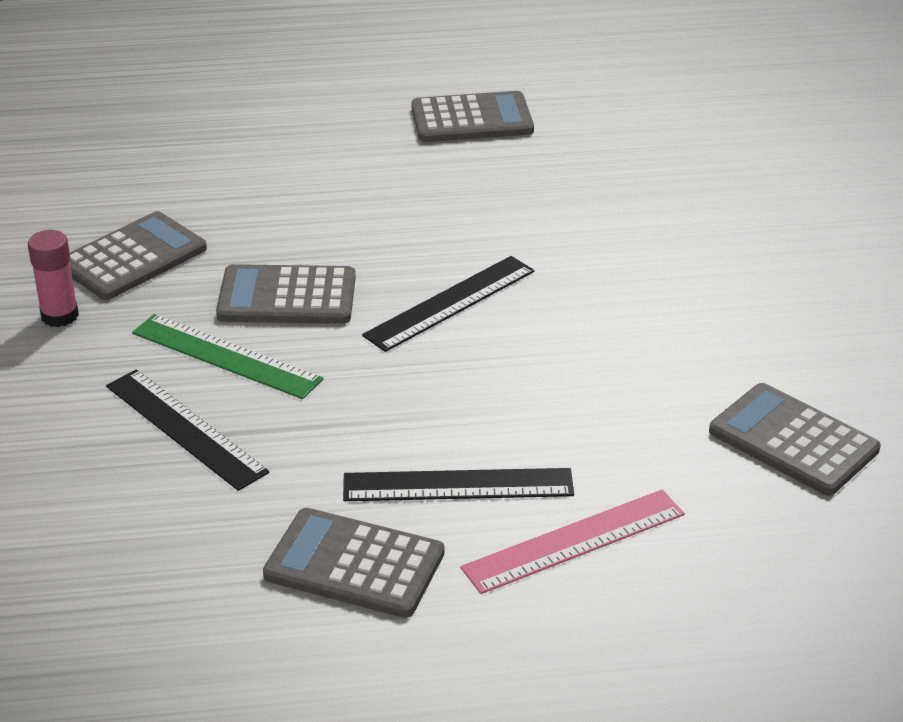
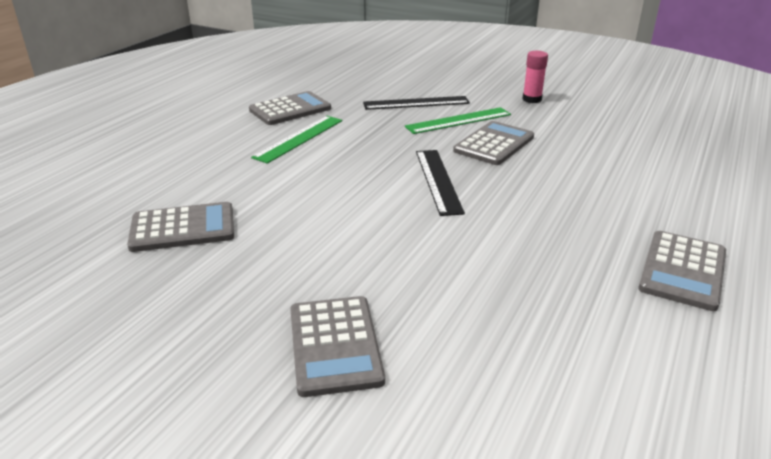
camera: 125 degrees right, 5 degrees down
(133, 258) = (570, 121): grey calculator -> grey calculator (334, 345)
(458, 485) = (299, 138): black ruler -> green ruler
(574, 541) = (227, 149): pink ruler -> none

